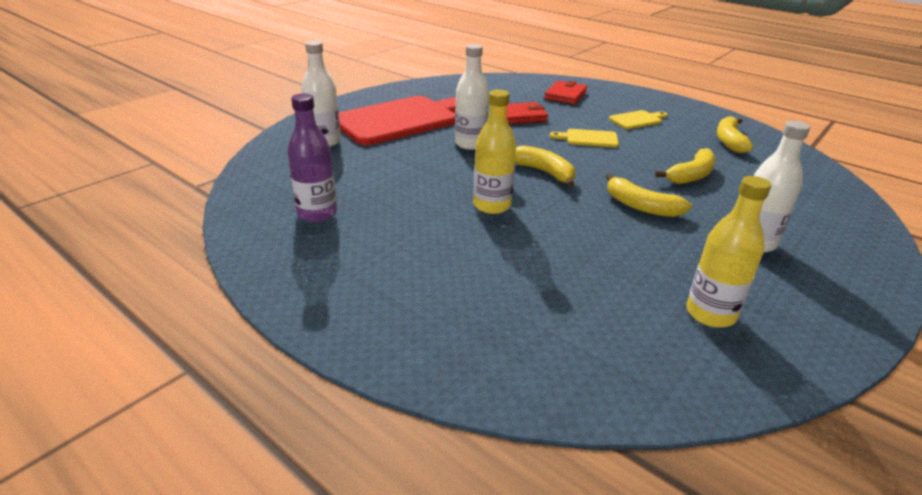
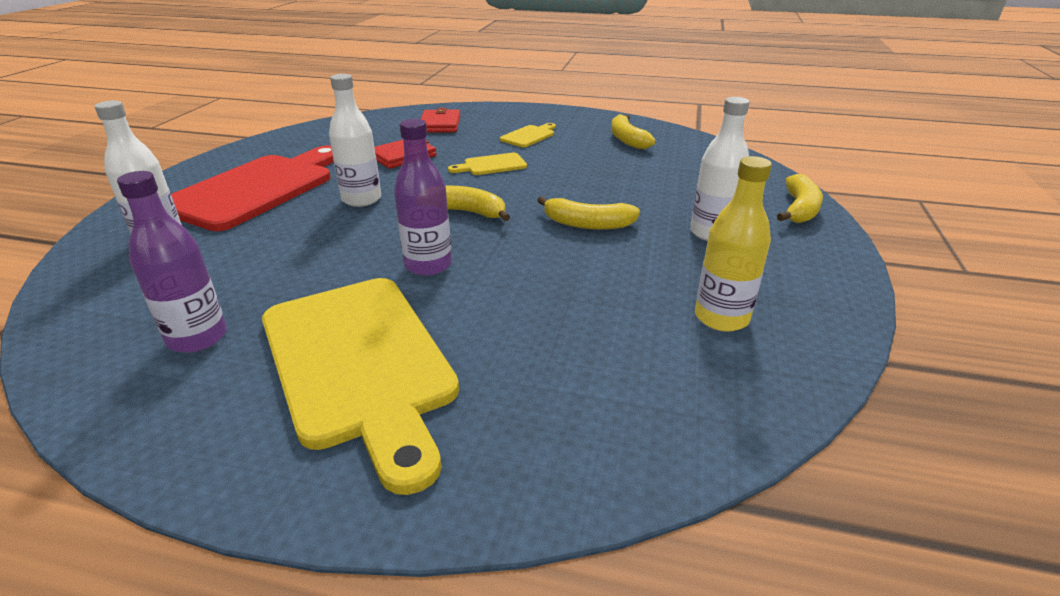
camera: 25 degrees left, 0 degrees up
(406, 260) = (359, 363): none -> yellow cutting board
(492, 205) = (428, 265): yellow bottle -> purple bottle
(691, 175) = (615, 181): yellow banana -> yellow banana (799, 209)

